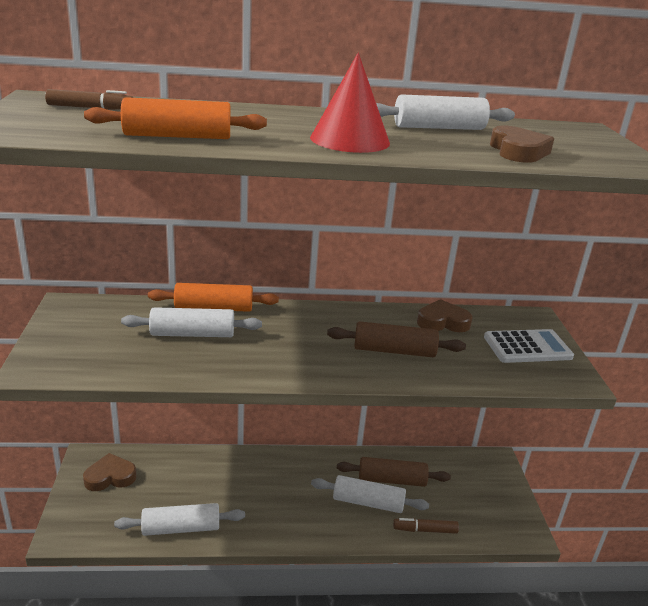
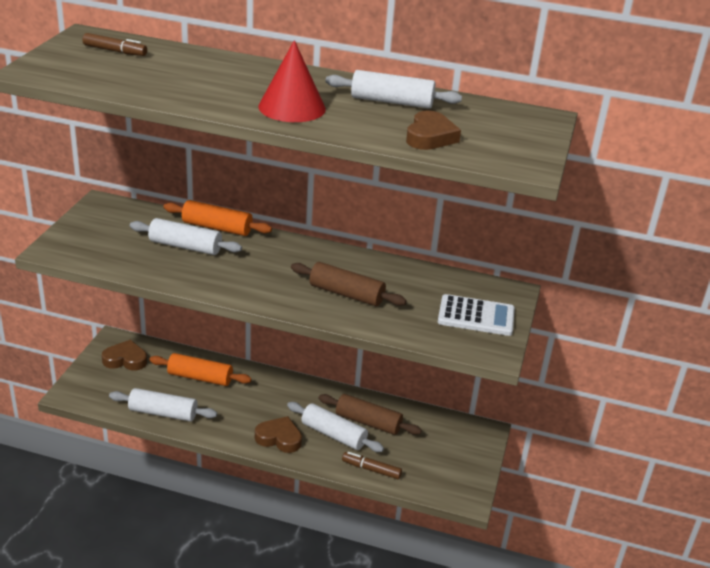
camera: 20 degrees right, 5 degrees up
(177, 136) = (156, 89): orange rolling pin -> orange rolling pin (200, 377)
(442, 322) = (414, 278): brown heart -> brown heart (279, 438)

